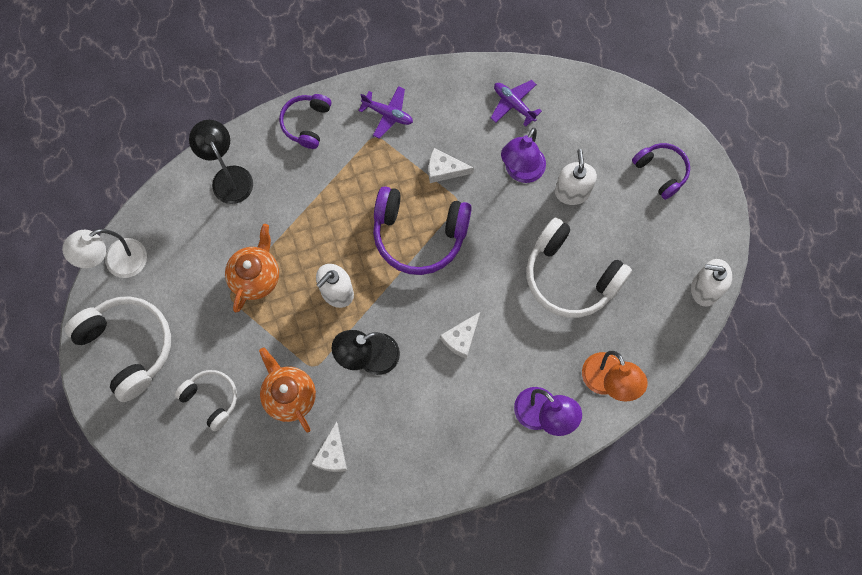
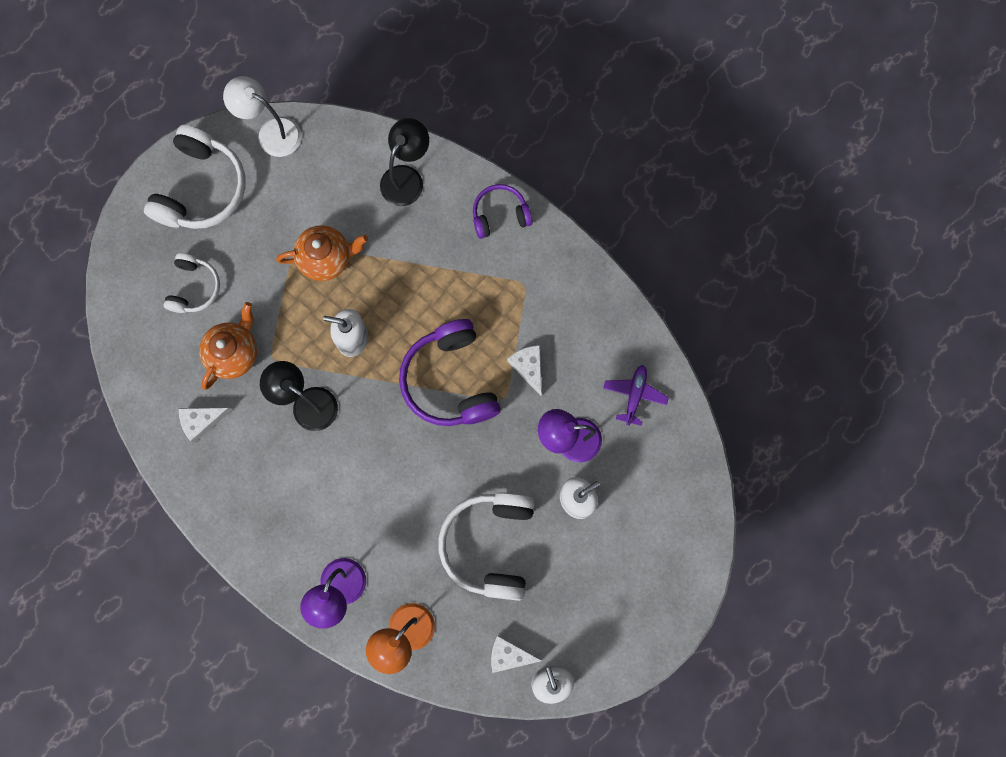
camera: 60 degrees right, 5 degrees up
(388, 114) = (553, 283): purple plane -> none
(461, 338) = (372, 475): white cheese -> white cheese (509, 655)
(661, 172) = (649, 576): purple headphones -> none

